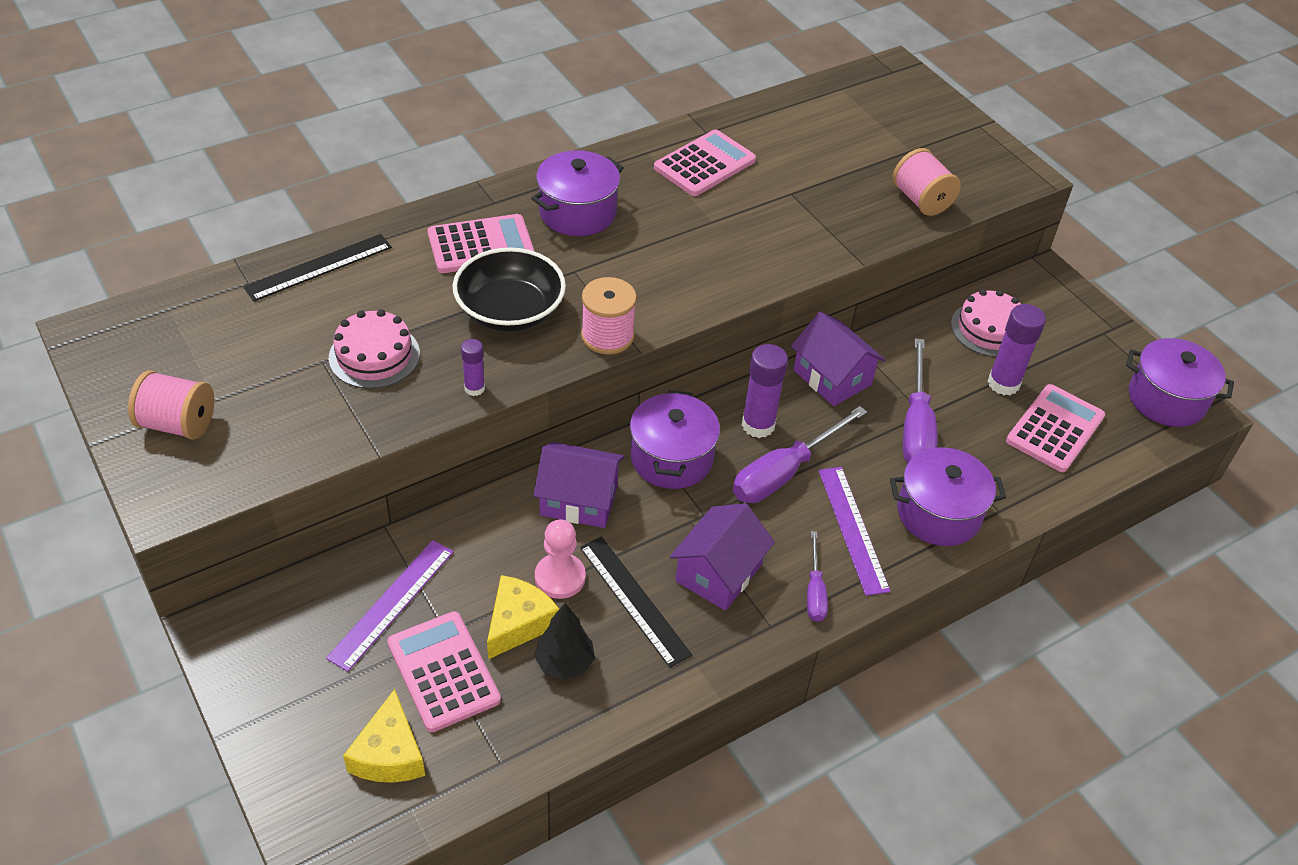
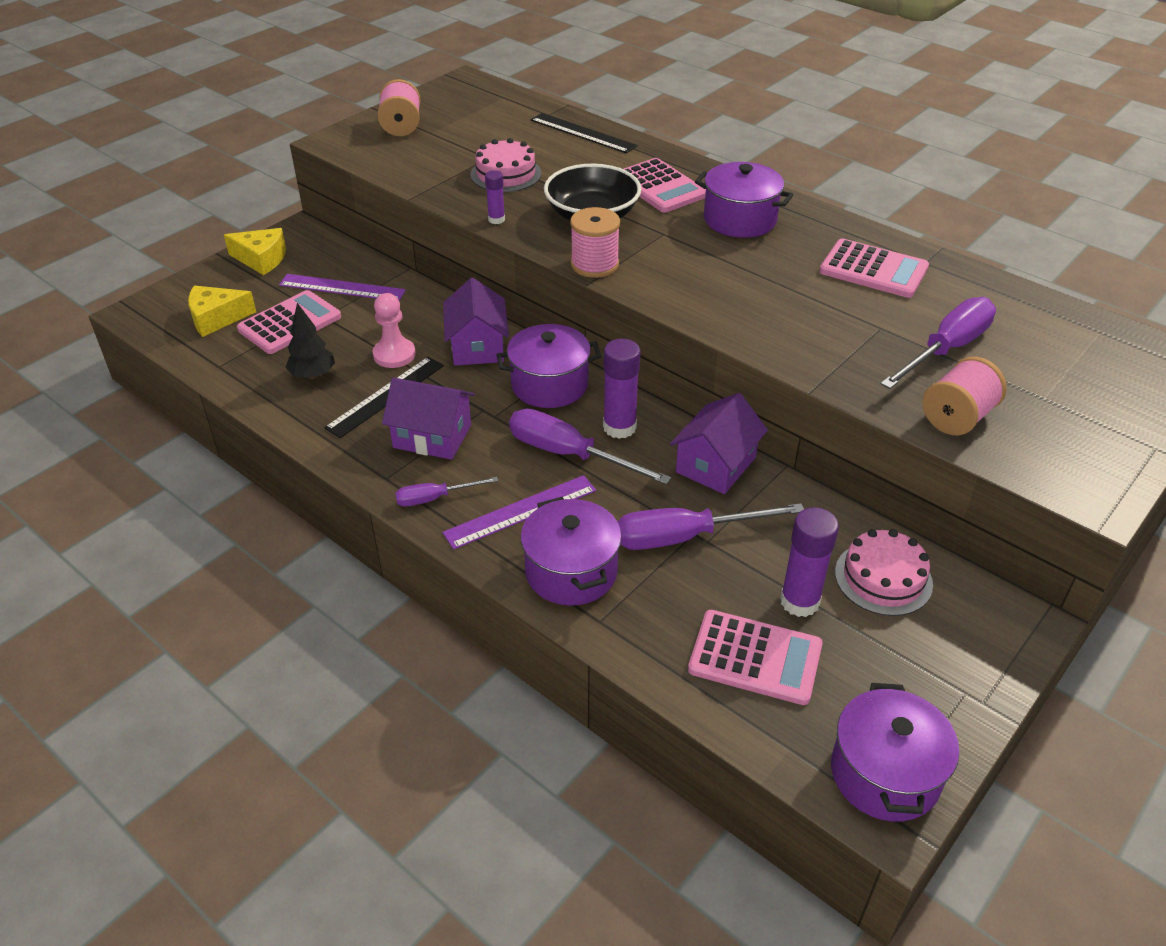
camera: 75 degrees right, 5 degrees down
(518, 623) = (343, 345): yellow cheese -> yellow cheese (261, 259)
(835, 171) = (946, 349): none -> purple screwdriver

